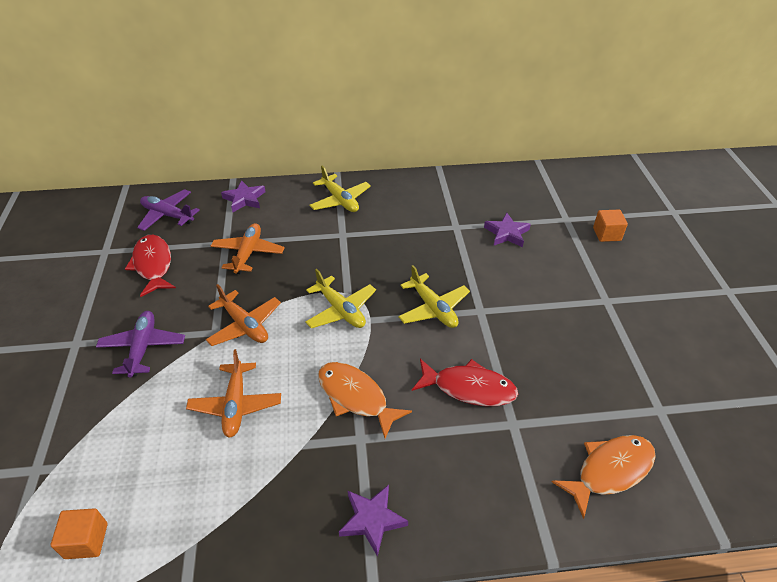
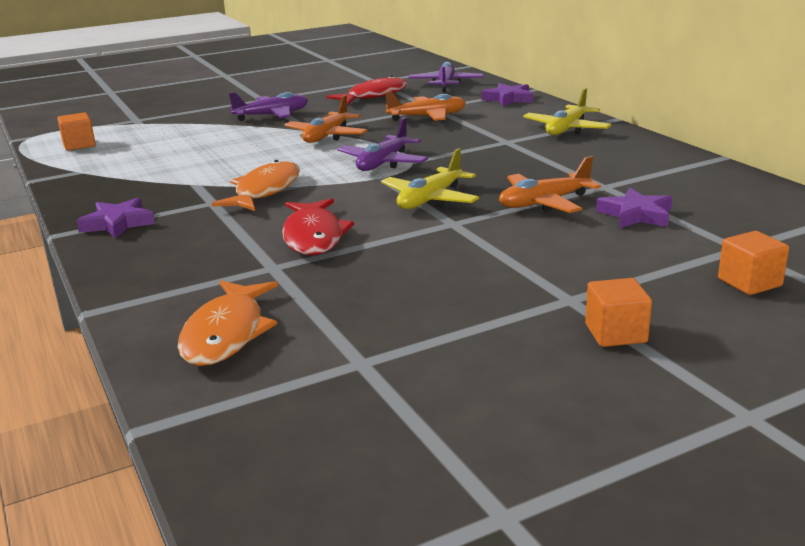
camera: 70 degrees right, 20 degrees down
(236, 405) = (227, 154): orange plane -> orange plane (544, 203)
(341, 310) = (383, 163): yellow plane -> purple plane
(610, 471) = (226, 334): orange fish -> orange fish turned 60 degrees clockwise
(648, 299) = (615, 333): none -> orange cube

